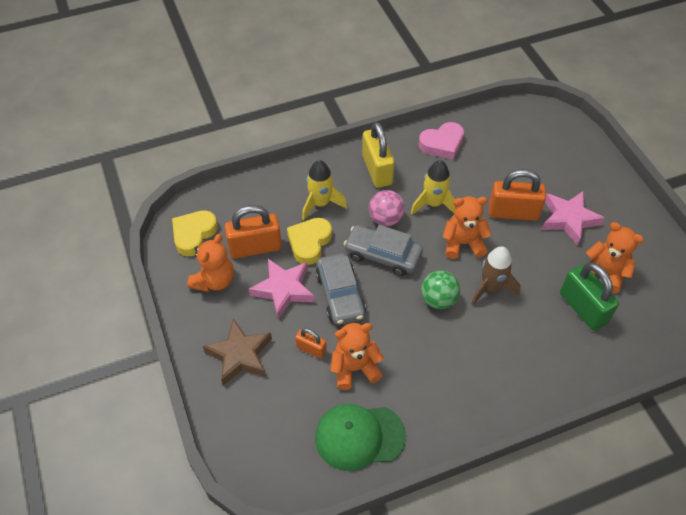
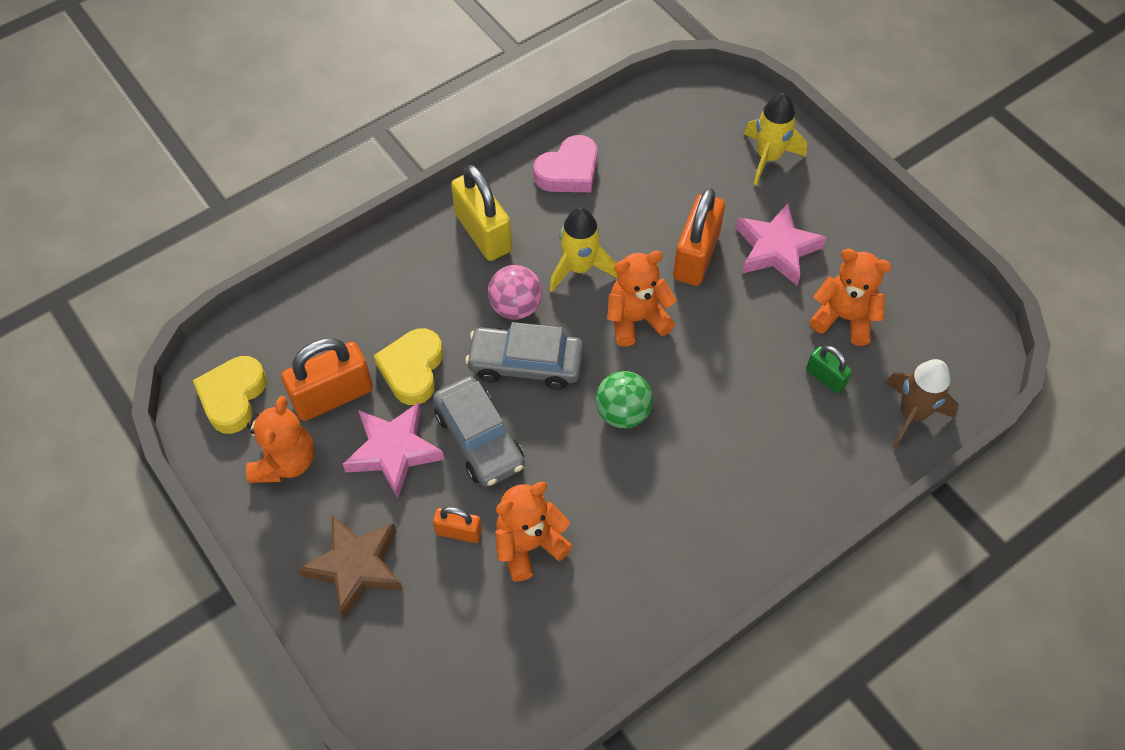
camera: 15 degrees left, 5 degrees up
(320, 204) = (413, 304): yellow rocket -> yellow rocket (768, 157)
(359, 436) = (562, 643): green cap -> none
(491, 288) = (692, 377): brown rocket -> brown rocket (911, 414)
(513, 212) = (696, 256): orange padlock -> orange padlock turned 60 degrees counterclockwise
(583, 308) = (825, 377): green padlock -> green padlock, size x0.53

